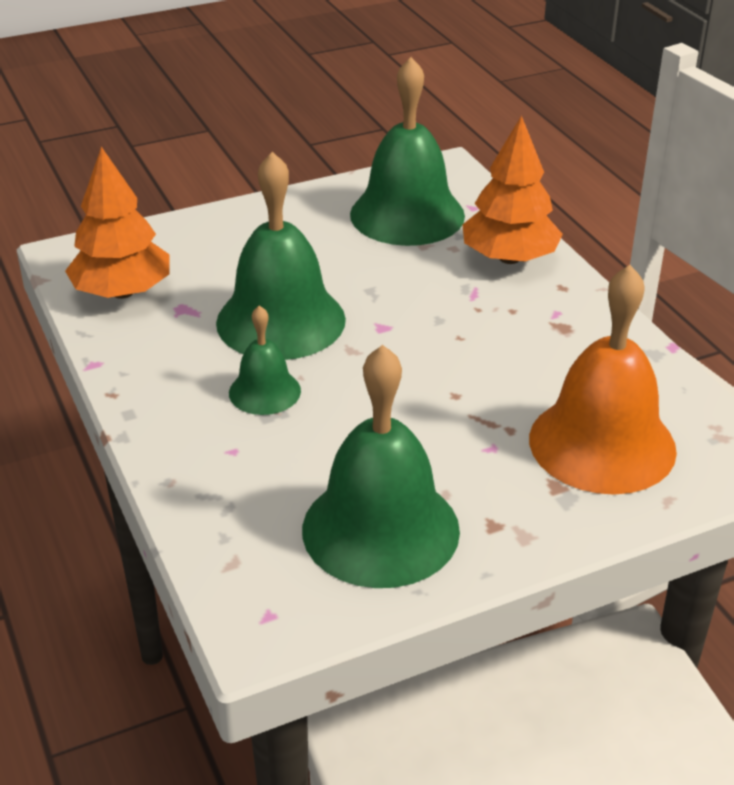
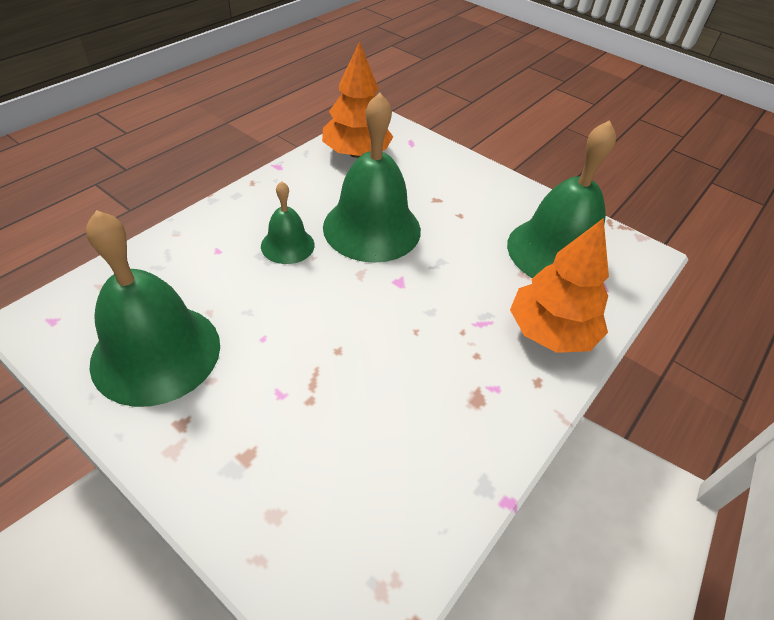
camera: 60 degrees right, 10 degrees up
(602, 444) = (320, 477): orange bell -> none

